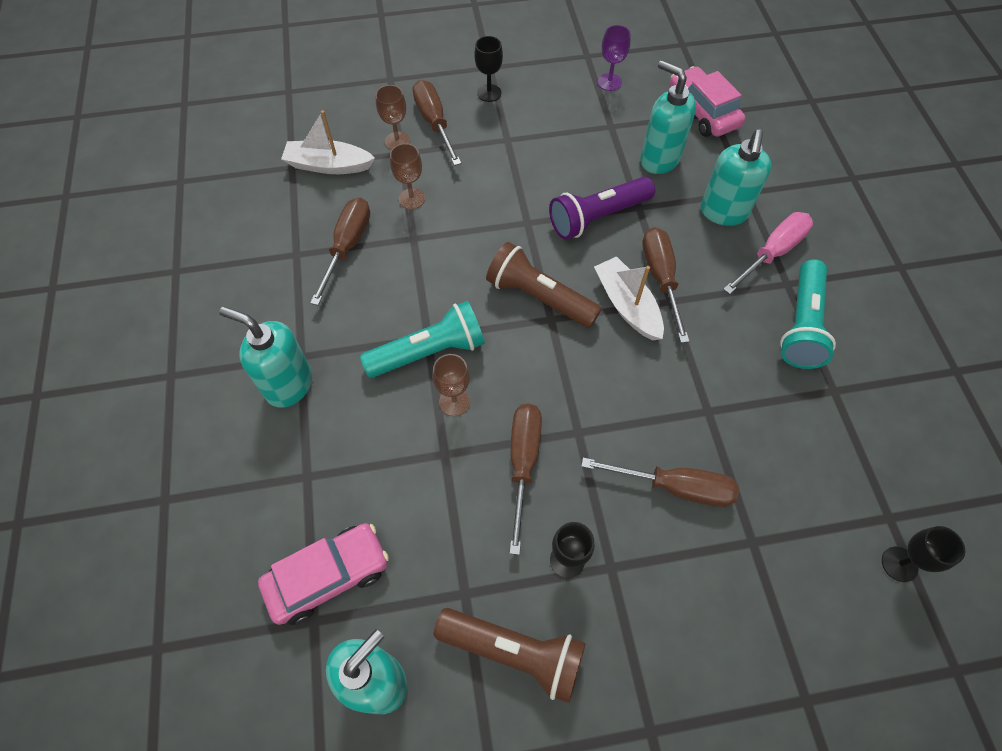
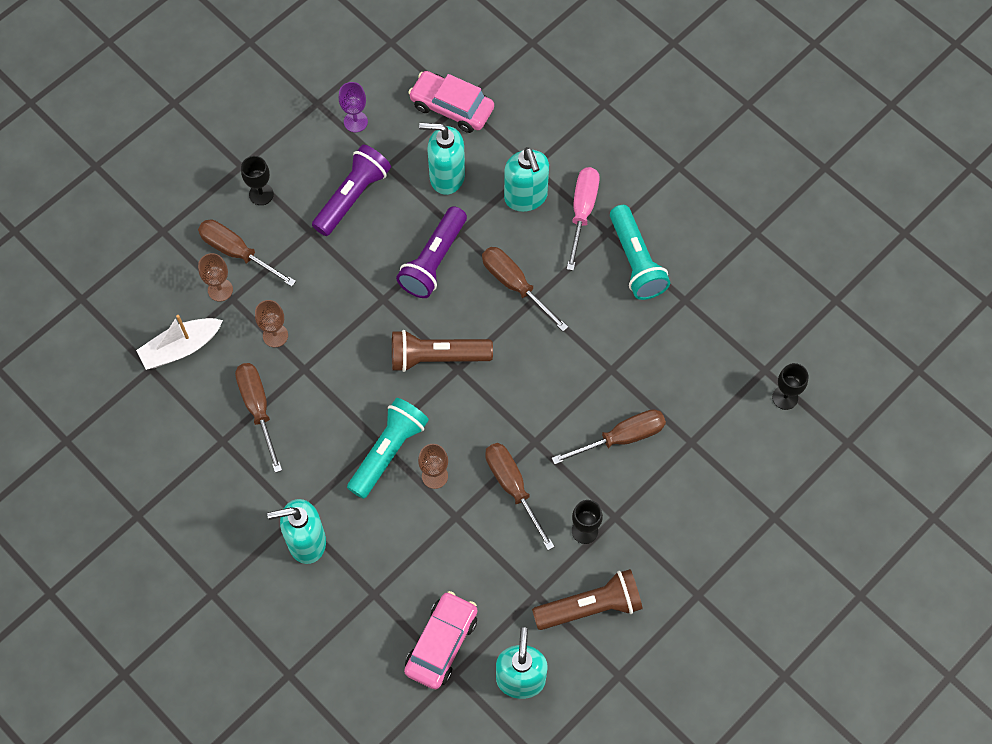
camera: 35 degrees left, 5 degrees up
(563, 132) = (352, 197): none -> purple flashlight
(627, 305) = (505, 323): white boat -> none

